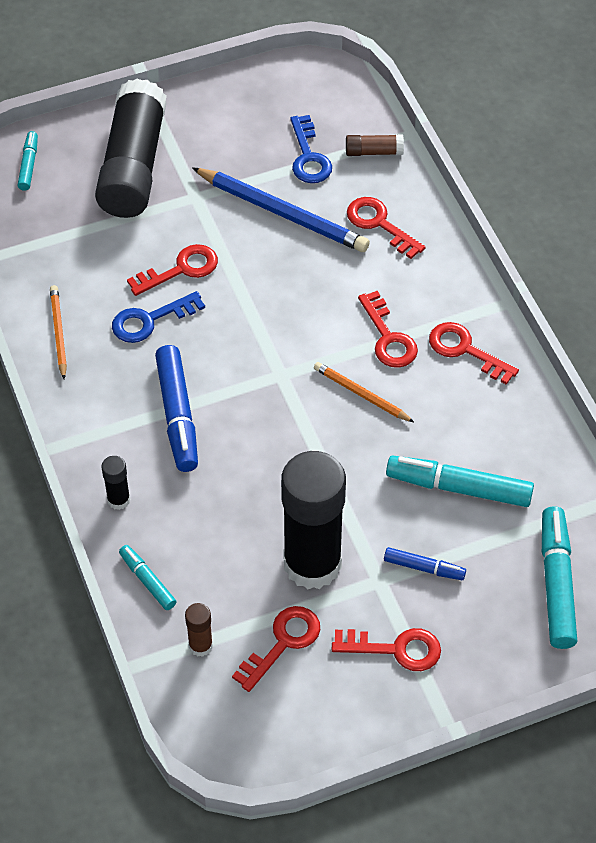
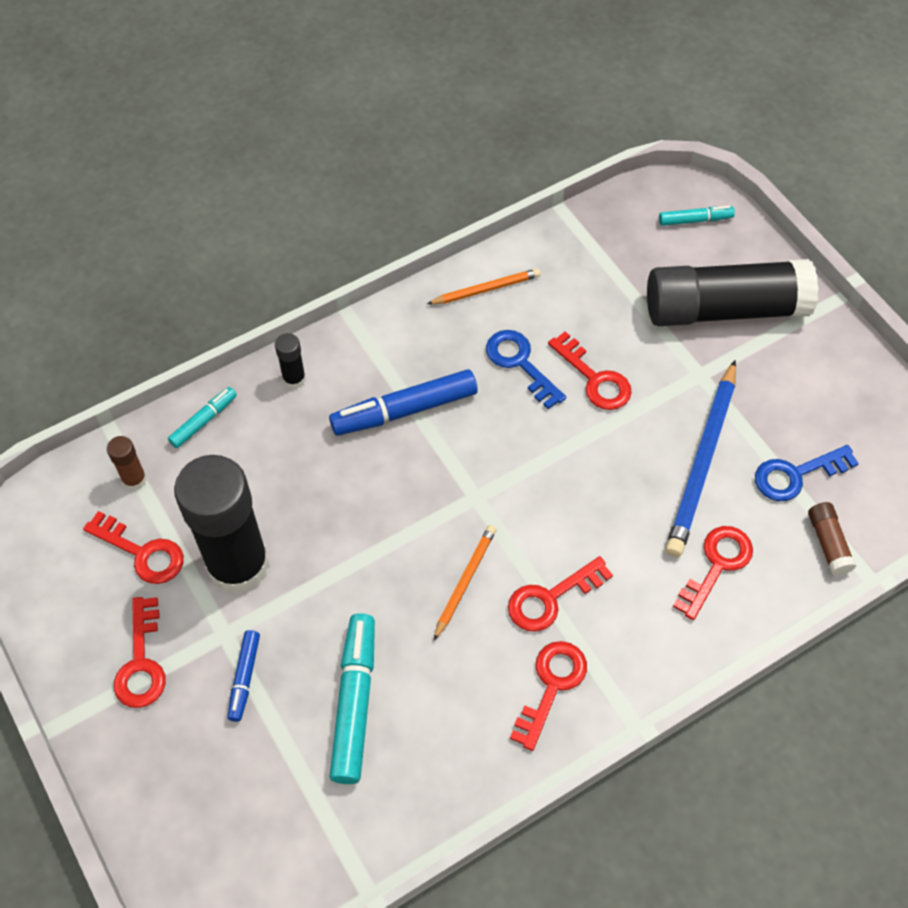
camera: 80 degrees right, 5 degrees up
(556, 583) = (238, 827): turquoise marker -> none

